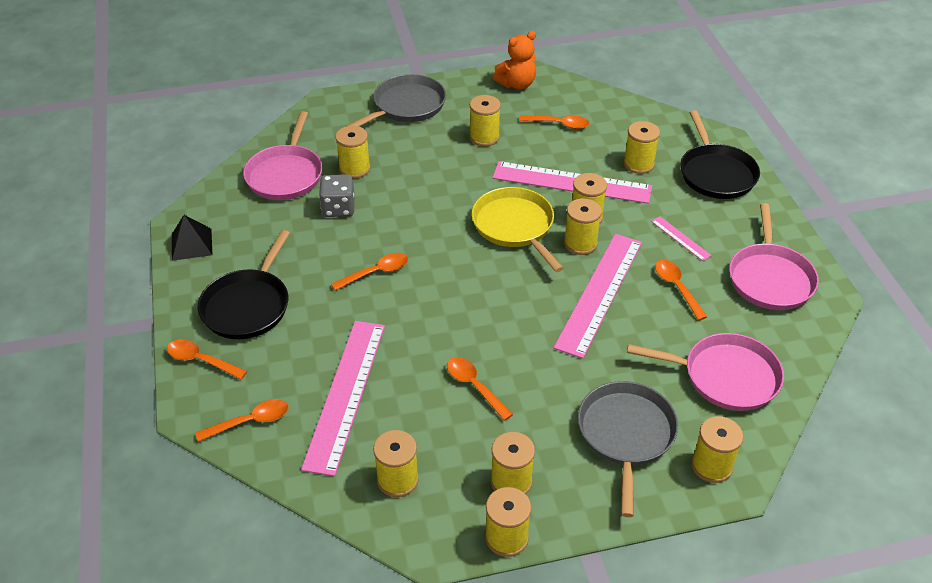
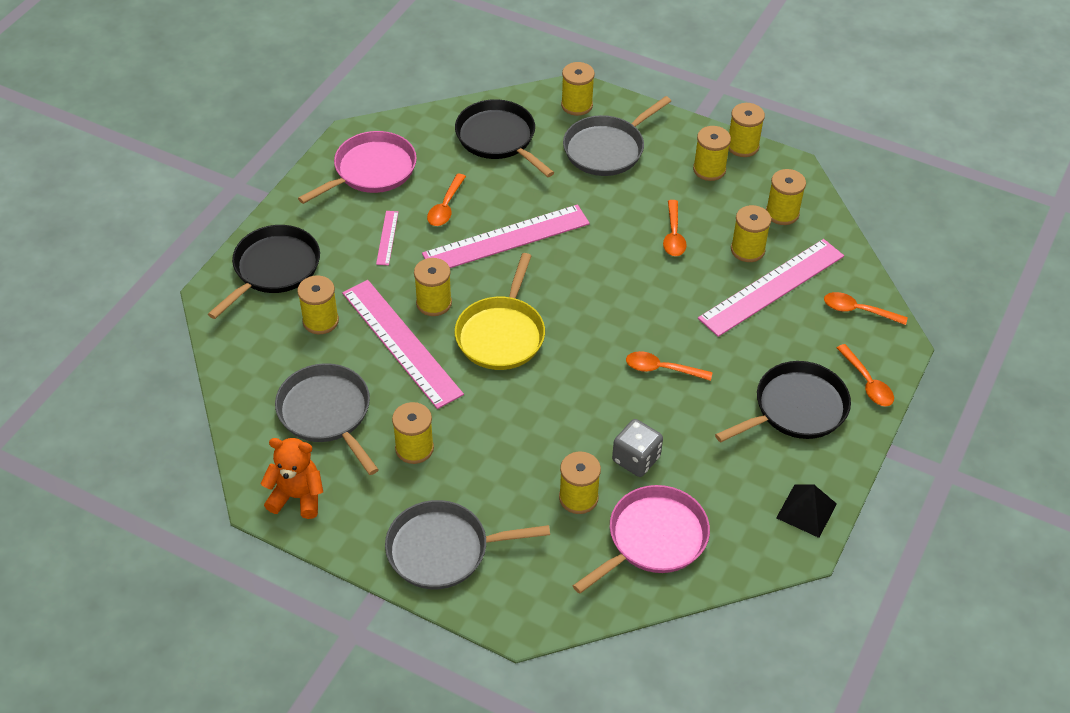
camera: 140 degrees left, 5 degrees up
(559, 124) = (326, 413): orange spoon -> grey pan
(580, 243) = (468, 285): yellow spool -> yellow spool (747, 250)
(725, 376) = (498, 138): pink pan -> black pan

